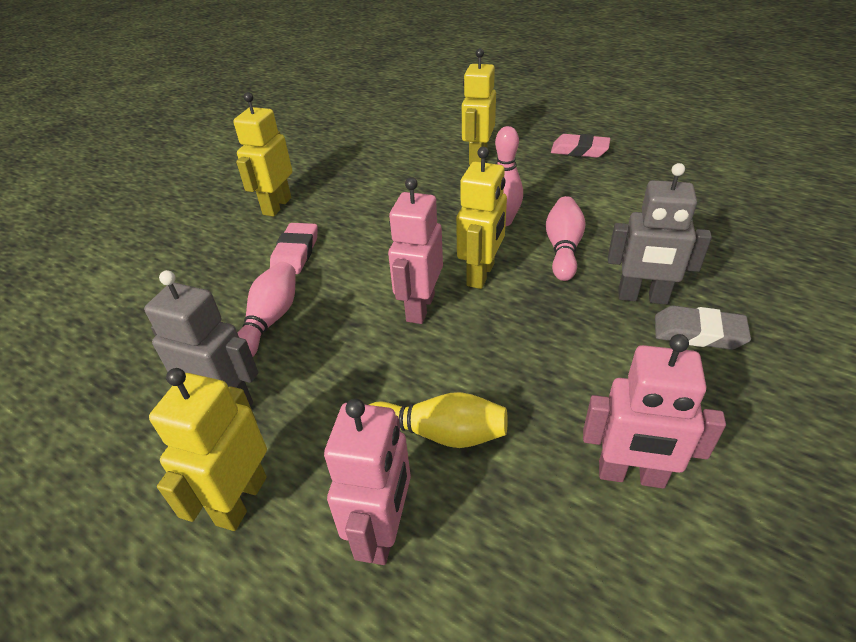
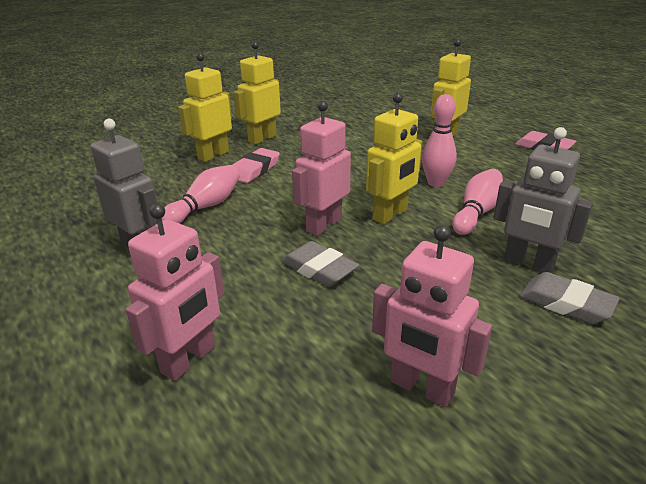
camera: 20 degrees right, 10 degrees down
(241, 500) = (107, 308): yellow robot -> yellow robot (213, 155)
(439, 433) = (278, 310): yellow bowling pin -> none
(450, 366) = (319, 269): none -> grey eraser

